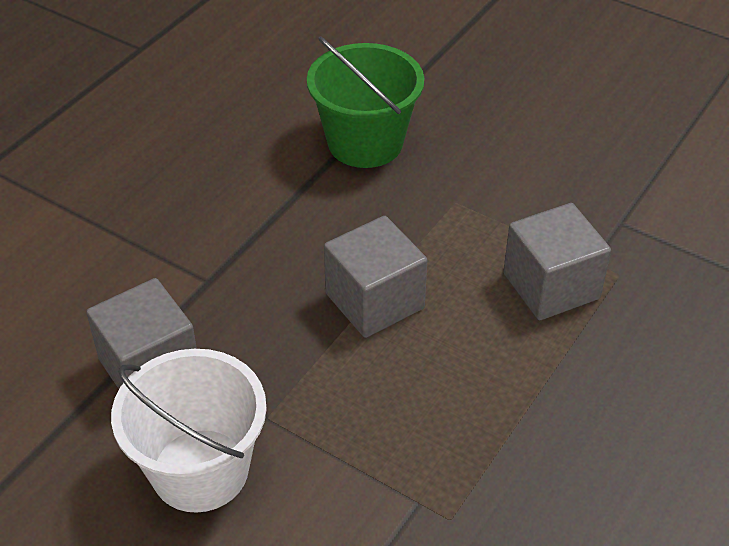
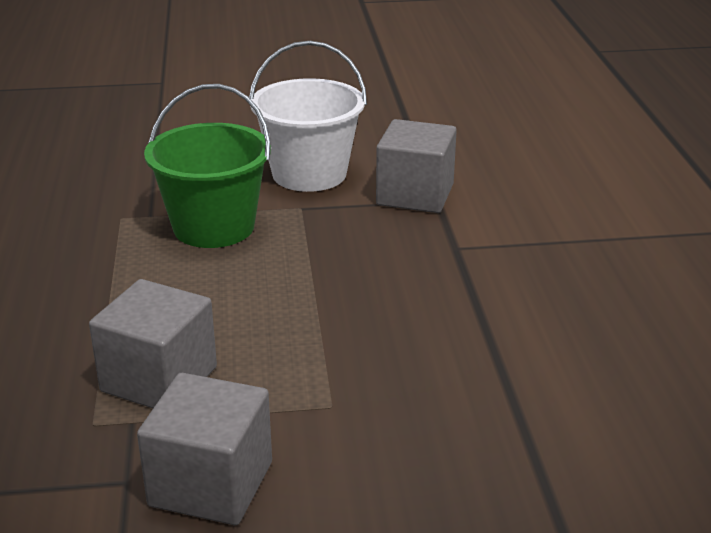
camera: 140 degrees right, 15 degrees down
(365, 142) = (500, 416): green bucket -> green bucket (214, 227)
(374, 301) = (309, 295): grey cube -> grey cube (211, 484)

